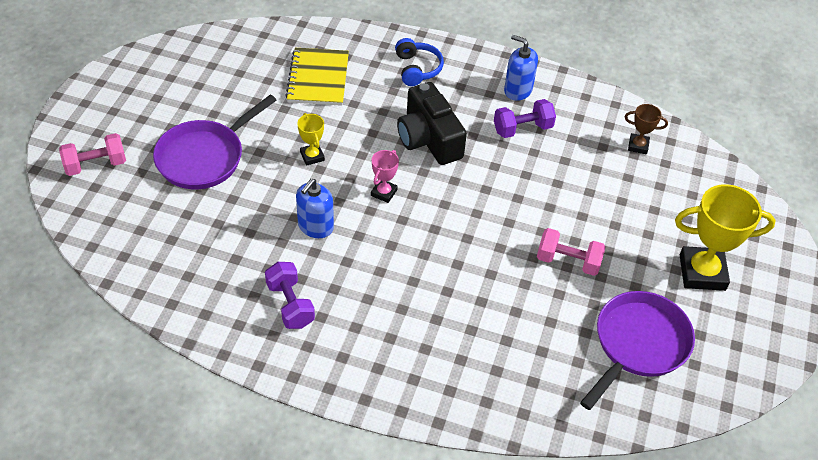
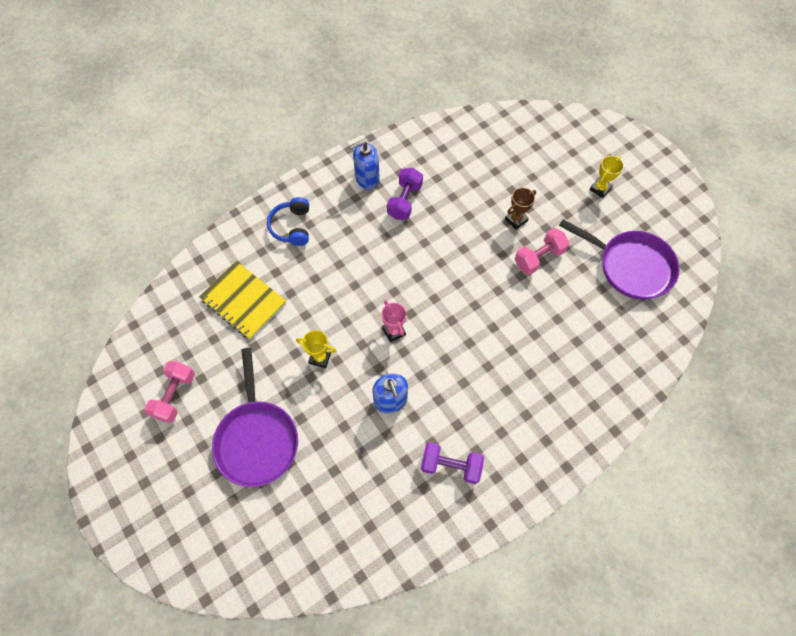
camera: 50 degrees left, 15 degrees up
(96, 165) = (195, 533): pink dumbbell -> pink dumbbell (175, 395)
(417, 69) = (292, 226): blue headphones -> blue headphones turned 120 degrees counterclockwise
(429, 138) = (366, 266): black camera -> none
(638, 146) = (473, 145): brown trophy -> brown trophy (516, 220)
(638, 344) = (630, 266): purple pan -> purple pan turned 135 degrees clockwise
(702, 272) = (600, 189): yellow trophy -> yellow trophy, size x0.50

